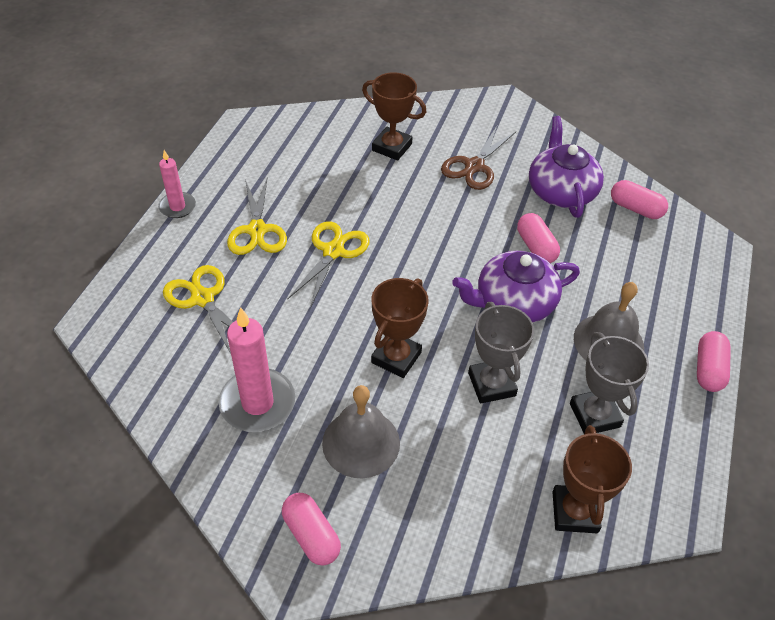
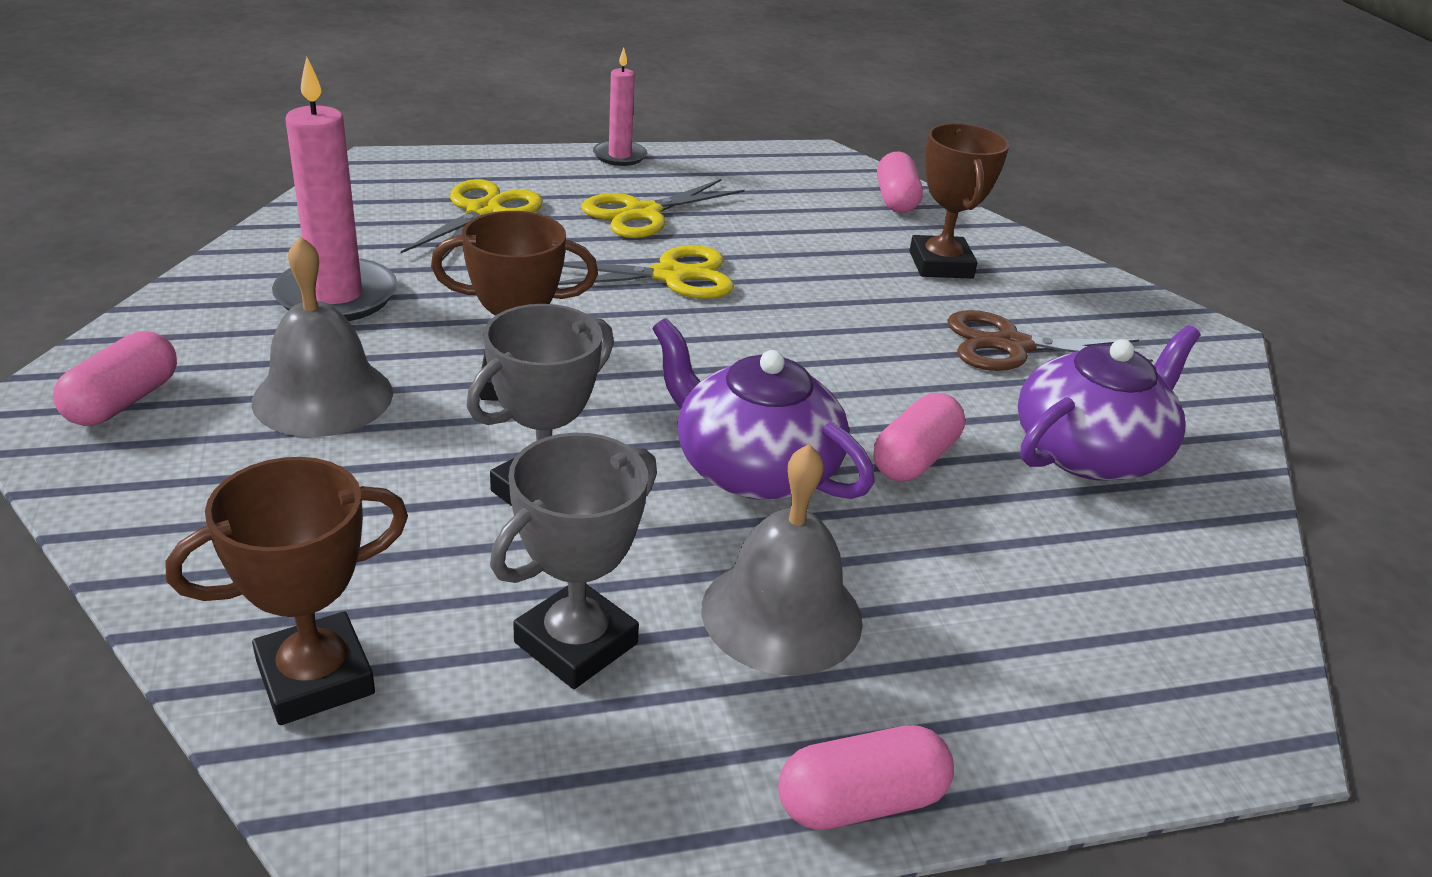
camera: 55 degrees right, 15 degrees down
(635, 208) = (1183, 560): pink capsule -> pink capsule (896, 200)

